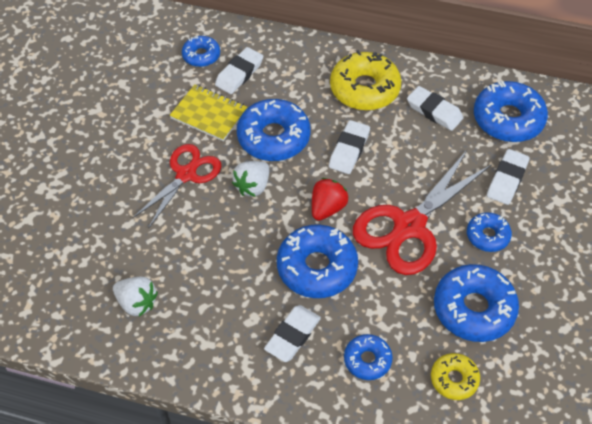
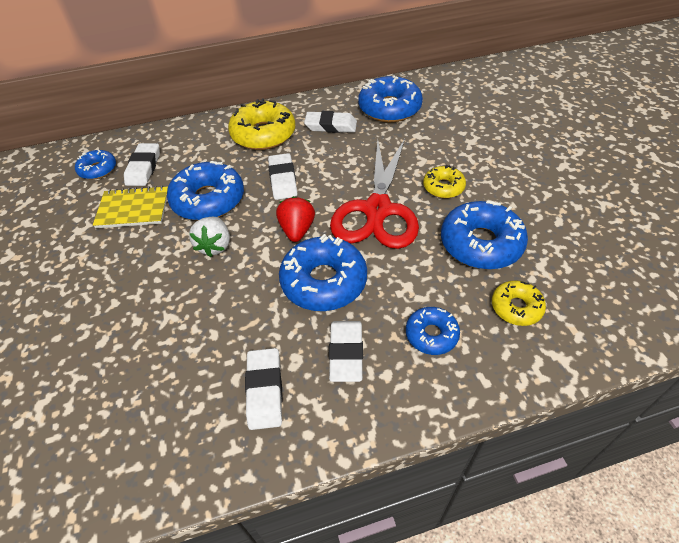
camera: 30 degrees left, 5 degrees down
(137, 303) = (157, 416): white strawberry -> none
(186, 174) = (140, 267): red scissors -> none
(487, 236) = (443, 187): blue donut -> yellow donut
(507, 179) = (423, 144): white eraser -> white eraser (265, 390)

